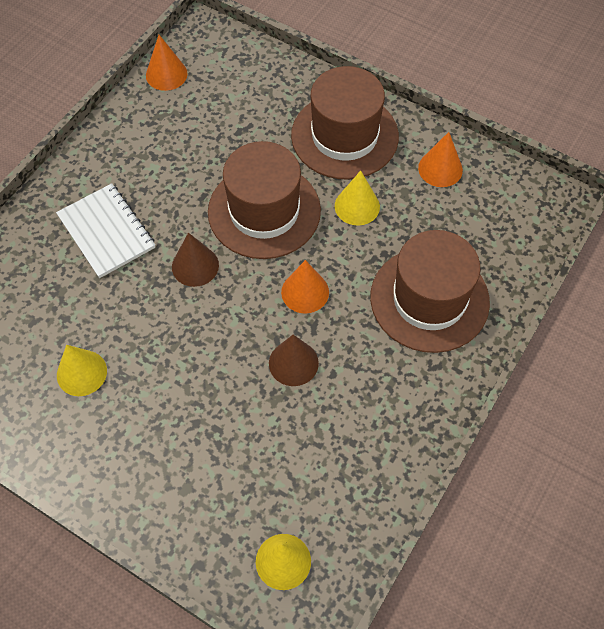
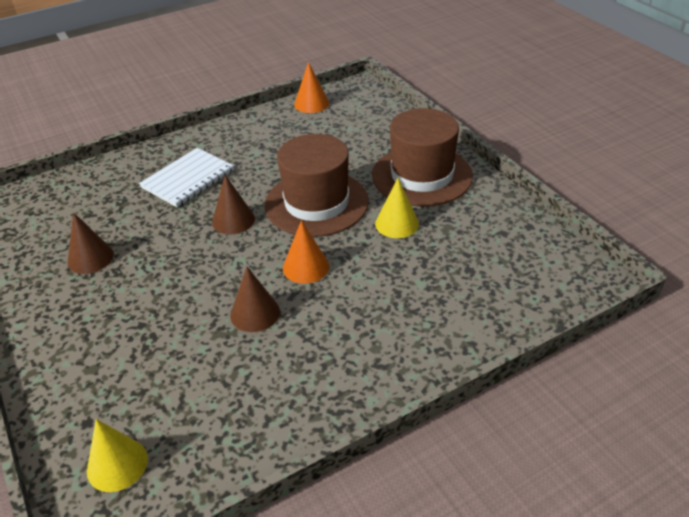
camera: 30 degrees right, 20 degrees down
(81, 373) = (90, 258): yellow cone -> brown cone
(106, 232) = (188, 179): white notebook -> white notebook turned 45 degrees clockwise
(429, 299) = (413, 311): brown hat -> none
(440, 169) = (492, 221): orange cone -> none

